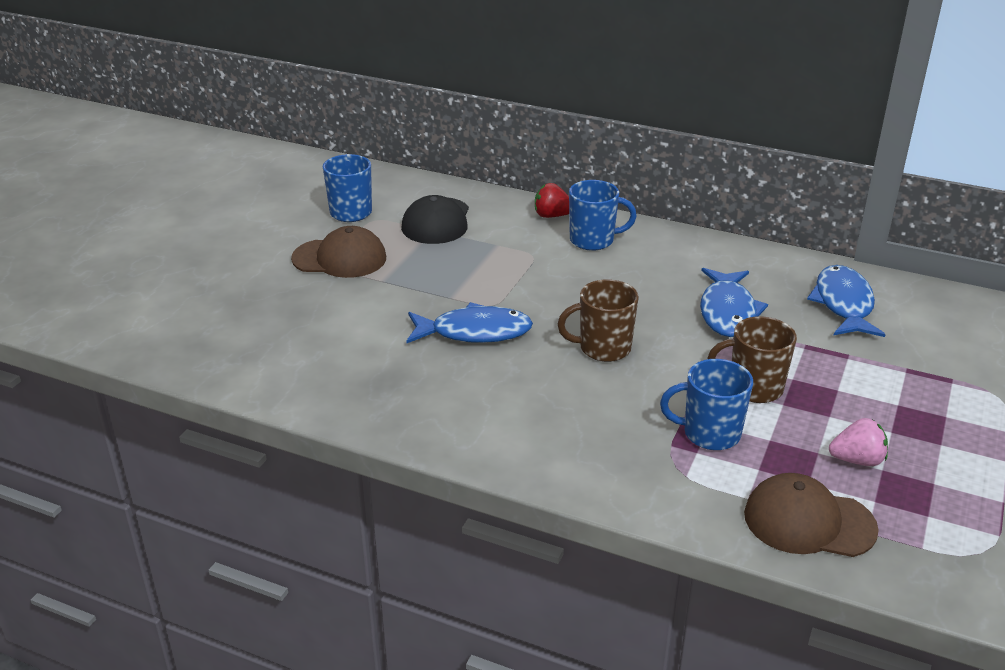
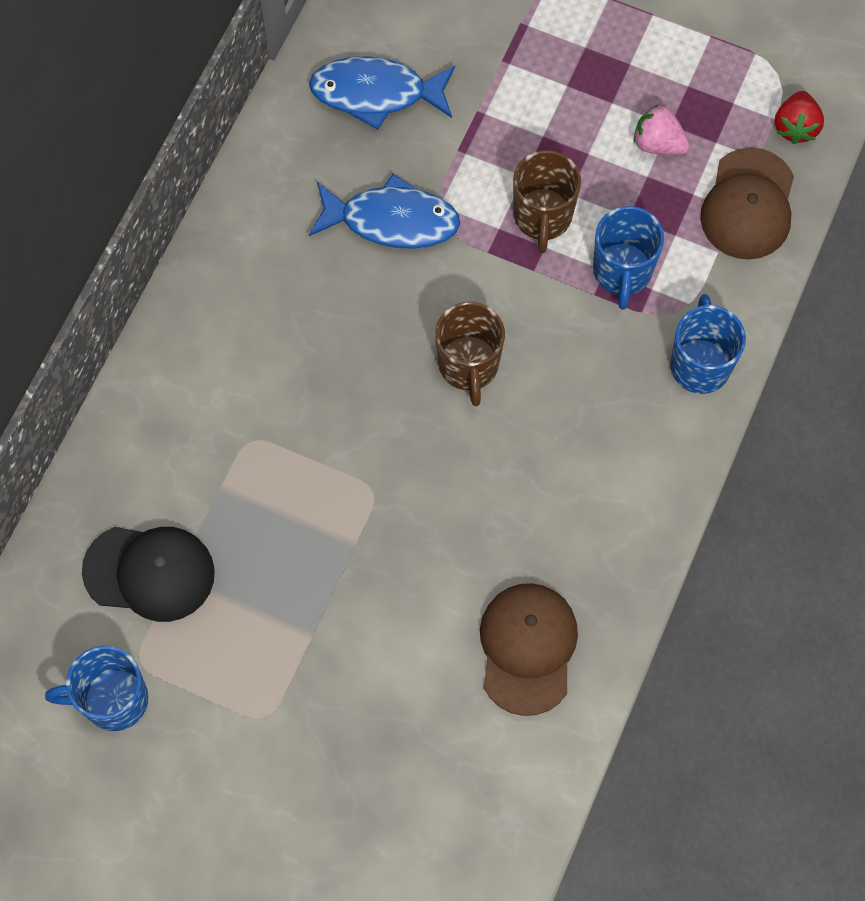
camera: 90 degrees left, 35 degrees up
(340, 258) = (251, 701): brown cap -> brown cap (527, 648)
(474, 332) = (434, 513): blue fish -> none
(552, 216) = (142, 412): red strawberry -> red strawberry (795, 127)
(593, 240) = (214, 361): blue mug -> blue mug (700, 364)
(857, 460) = (658, 144): pink strawberry -> pink strawberry turned 60 degrees counterclockwise

